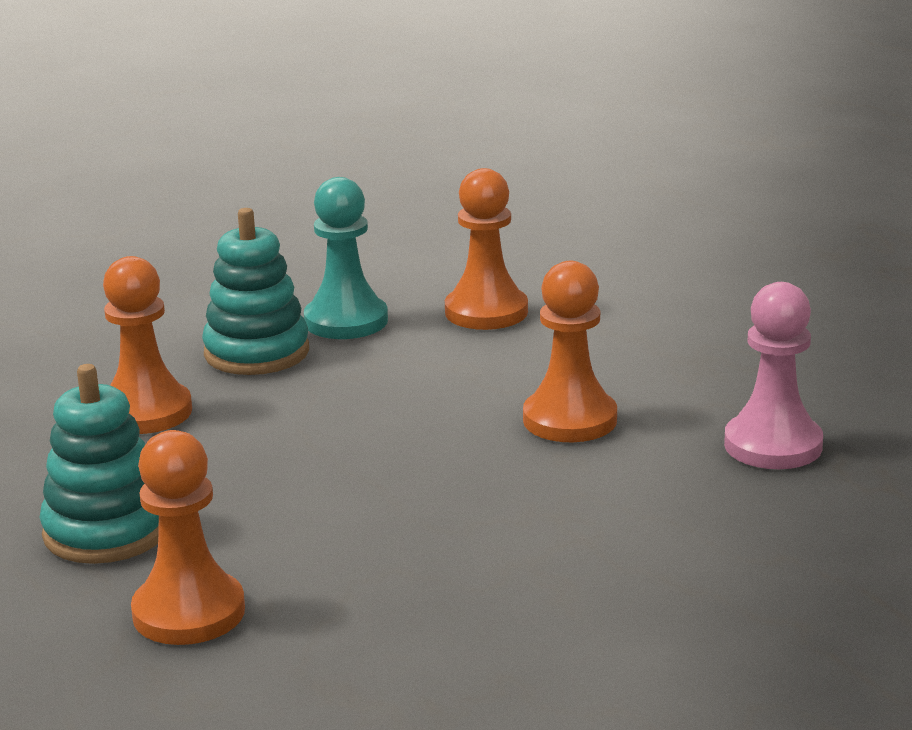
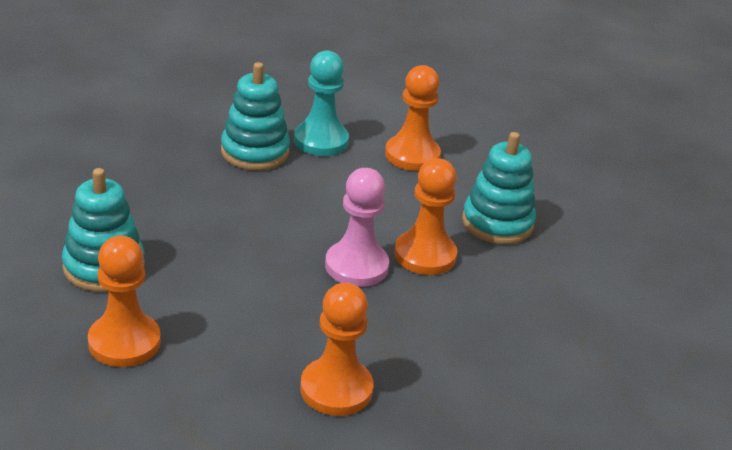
camera: 10 degrees right, 10 degrees up
(146, 412) = (167, 181): orange pawn -> orange pawn (336, 389)
(649, 363) = (497, 223): none -> turquoise stacking toy
(773, 445) = (546, 310): pink pawn -> pink pawn (356, 266)

